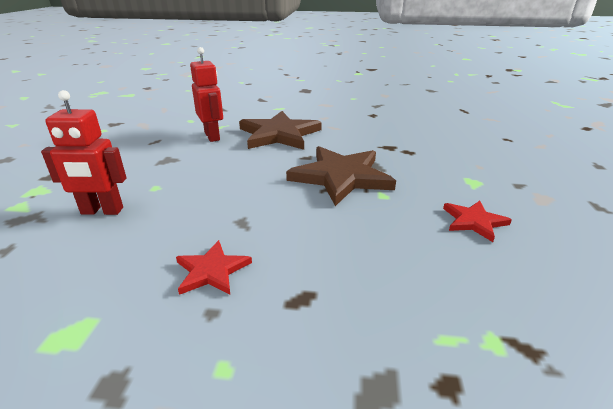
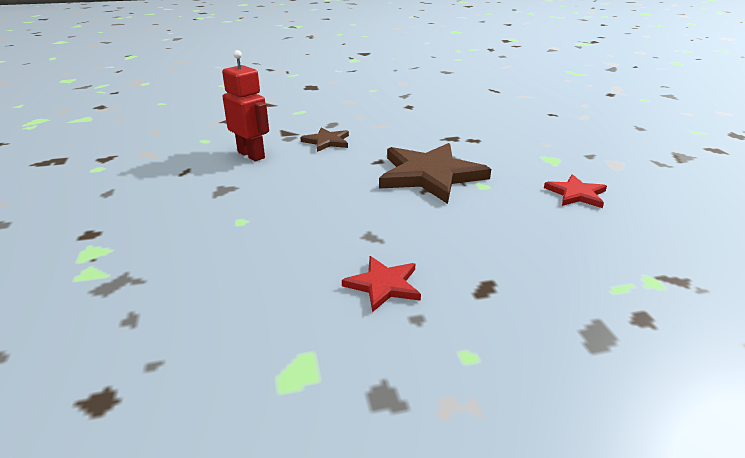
camera: 20 degrees left, 0 degrees up
(102, 211) = (204, 257): red robot -> none
(279, 134) = (327, 141): brown star -> brown star, size x0.51

